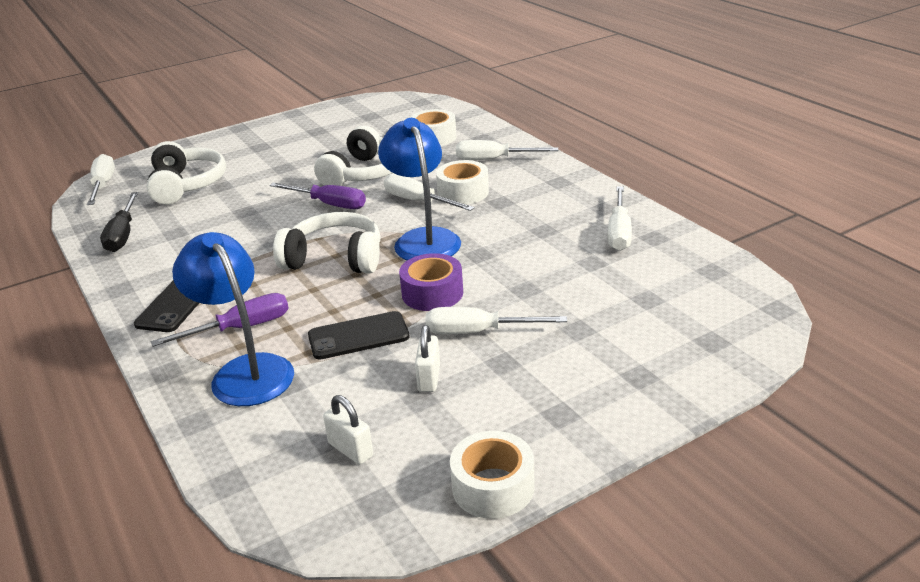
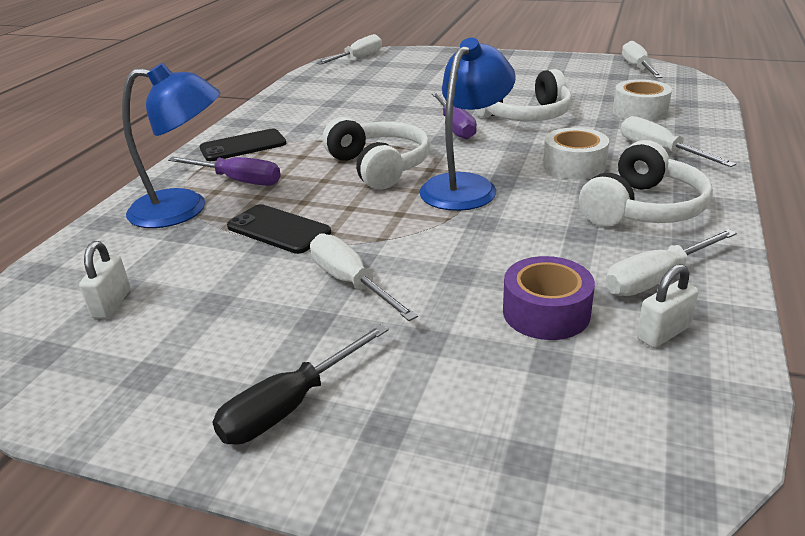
camera: 50 degrees right, 0 degrees up
(123, 235) = (307, 91): black screwdriver -> black screwdriver (290, 406)
(186, 185) = (398, 76): white headphones -> white headphones (643, 208)
(245, 371) = (184, 209): blue lamp -> blue lamp turned 75 degrees clockwise
(418, 201) = (522, 155): white screwdriver -> white screwdriver (637, 68)
(429, 378) = (249, 292): white padlock -> white padlock (663, 333)
(432, 293) = (385, 230): purple tape -> purple tape (546, 312)
(493, 487) = (102, 411): white tape -> none

